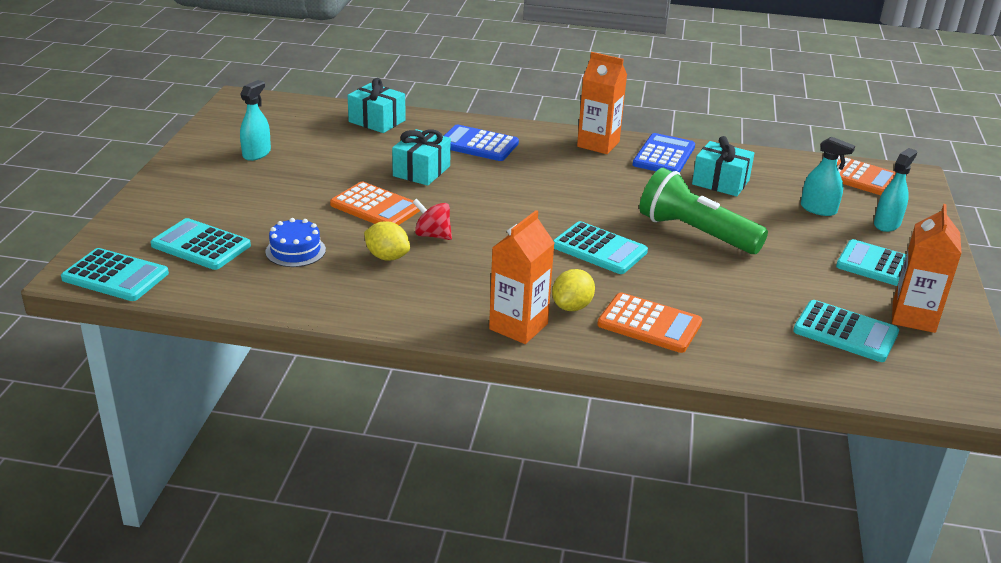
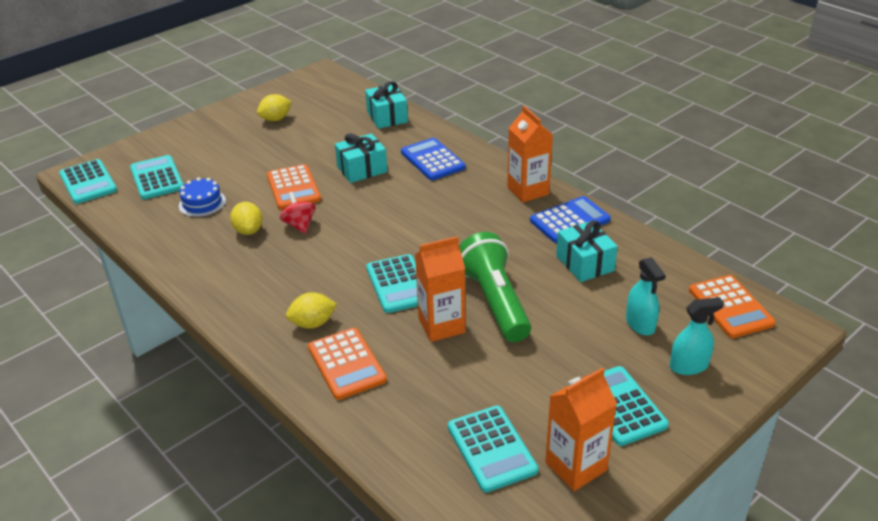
camera: 40 degrees right, 5 degrees up
(256, 153) = (276, 119): turquoise spray bottle -> yellow lemon
(518, 326) = (256, 322): orange carton -> orange carton (441, 325)

